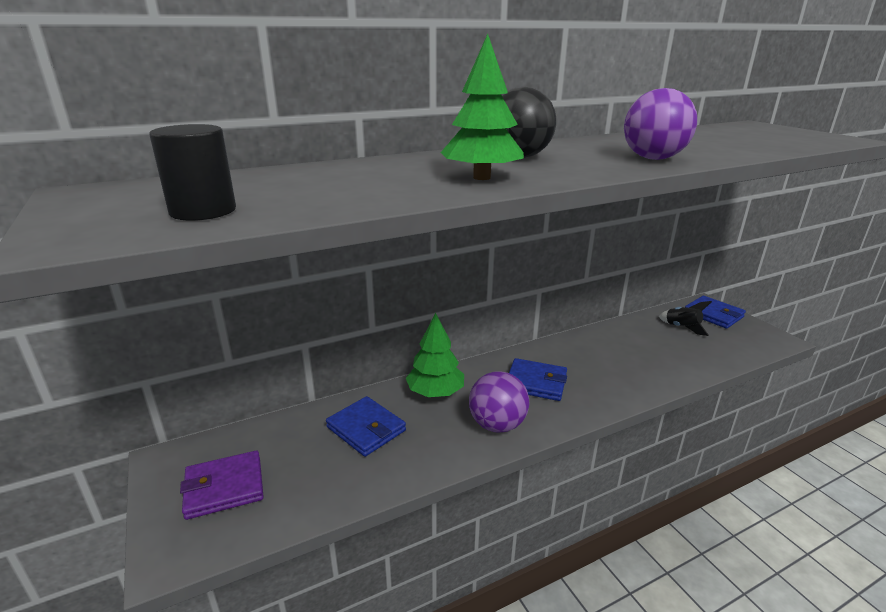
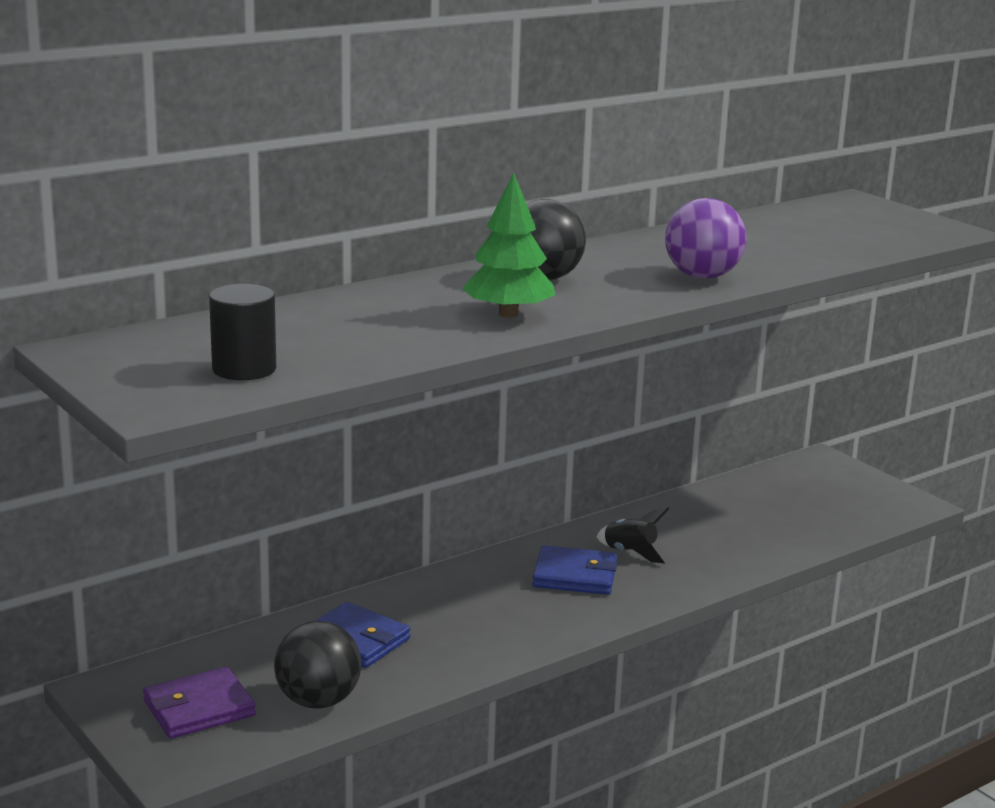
camera: 10 degrees left, 5 degrees down
(317, 488) = (318, 701): none -> black ball
(435, 392) = (437, 595): green tree -> none
(497, 425) = (529, 625): purple ball -> none
(682, 328) = (782, 495): black rocket -> black rocket (630, 553)
(713, 315) = (830, 475): blue wallet -> none

